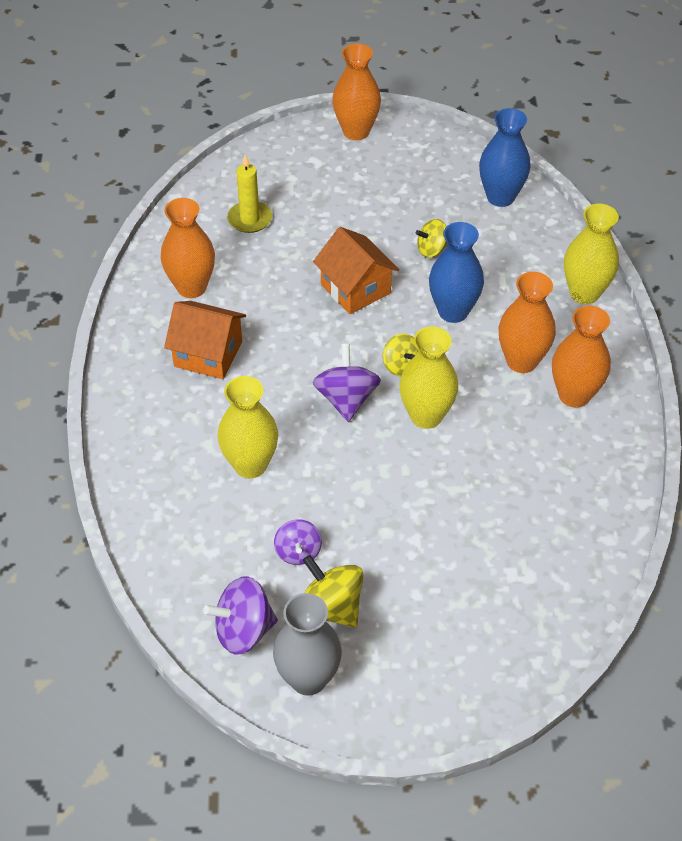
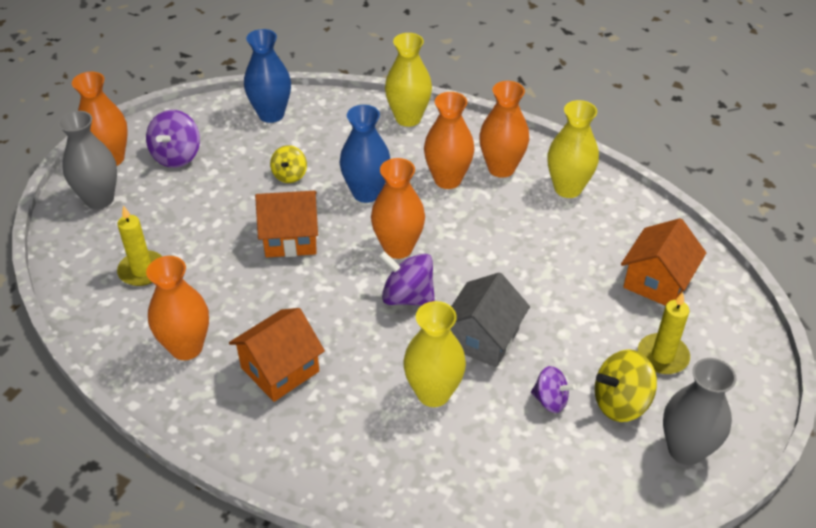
camera: 60 degrees left, 5 degrees down
(243, 630) = (613, 475): purple spinning top -> purple spinning top (177, 156)
(306, 152) = (99, 199): none -> grey vase
(336, 473) = (483, 338): none -> grey house
(401, 366) = (398, 248): yellow spinning top -> orange vase
(413, 622) = (662, 356): none -> yellow candle
(426, 416) = (462, 256): yellow vase -> yellow vase (568, 188)
(512, 584) = (657, 281): none -> orange house

